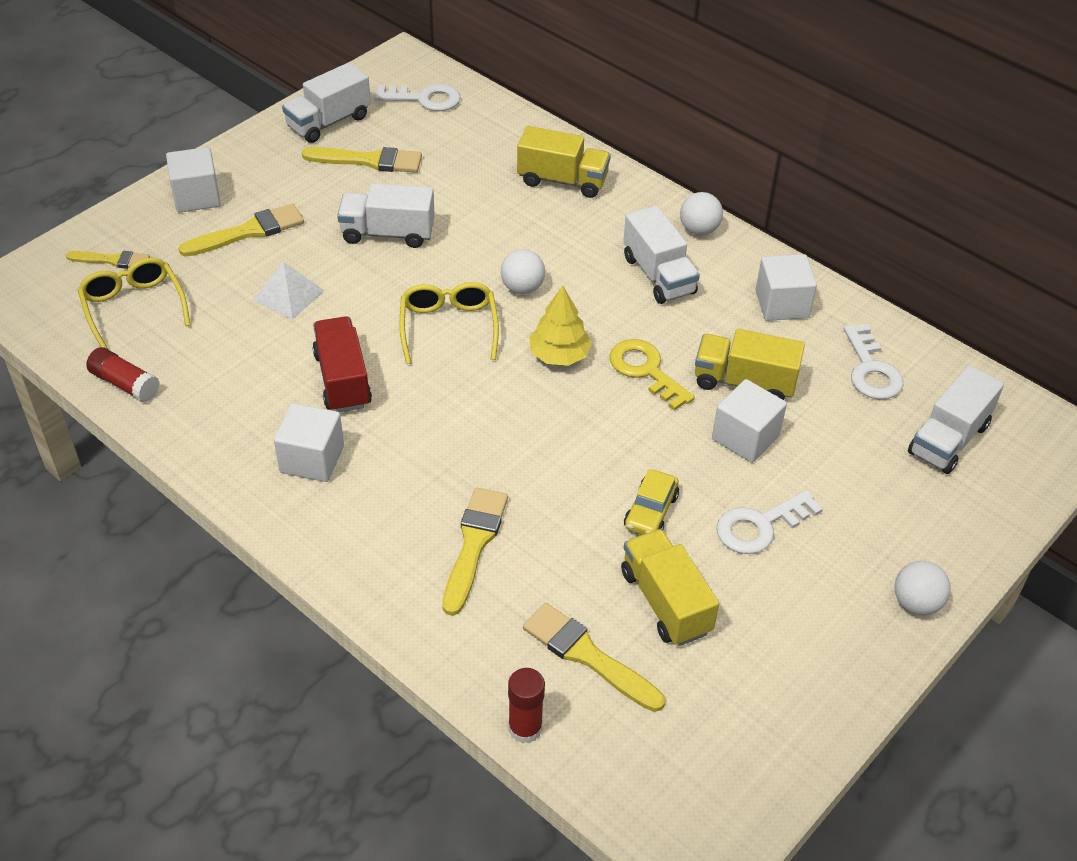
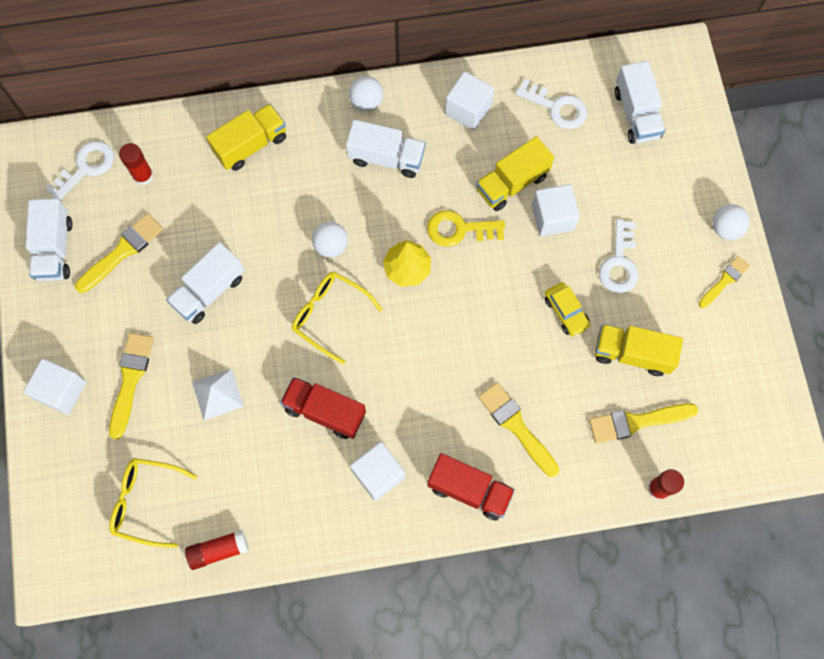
camera: 50 degrees left, 25 degrees up
(113, 260) = (84, 488): yellow brush -> yellow brush (724, 280)
(362, 545) = (469, 490): none -> red truck
(455, 134) = (143, 176): none -> red glue stick

